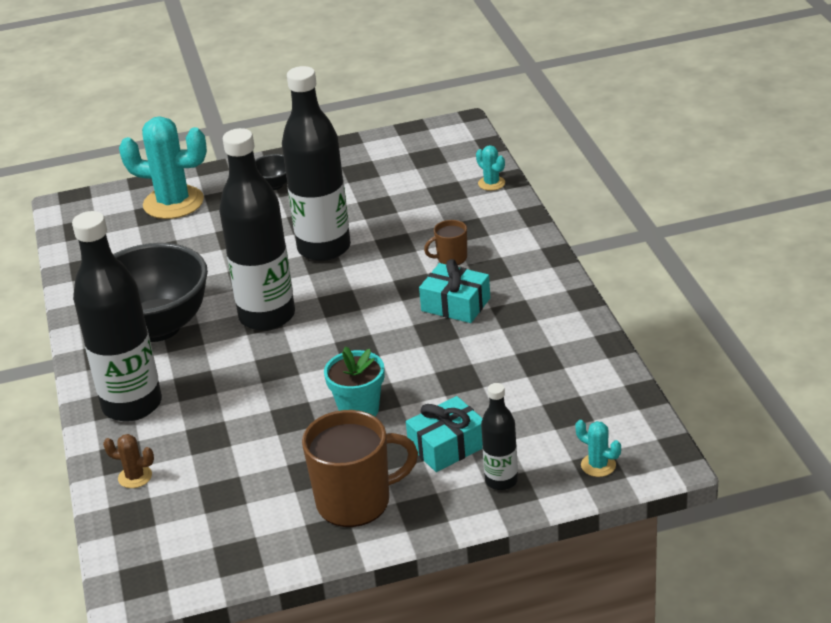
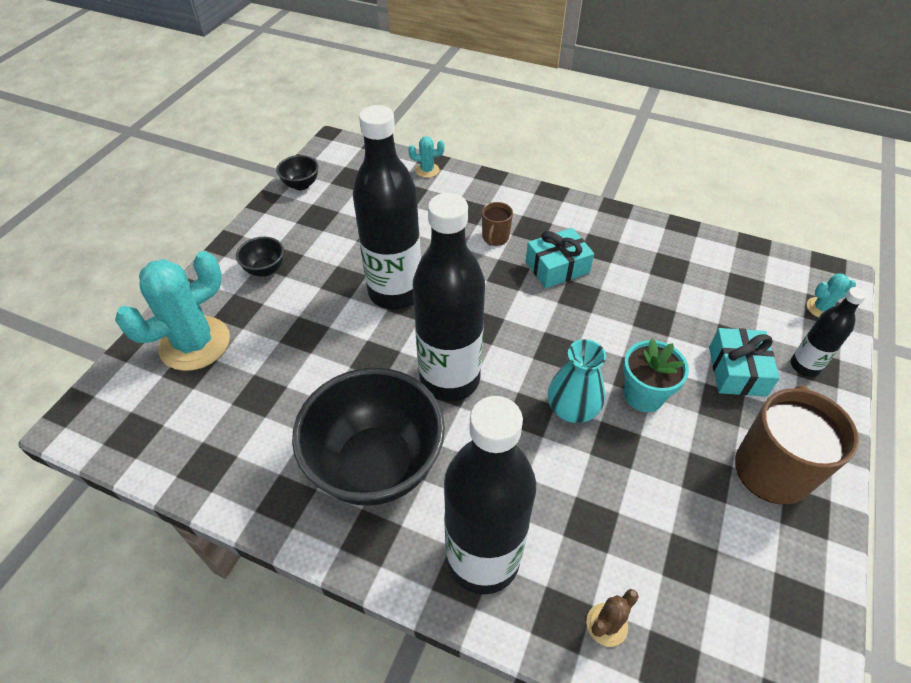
camera: 55 degrees left, 15 degrees up
(304, 383) = (572, 409): none -> turquoise vase
(386, 143) = (301, 185): none -> black bowl

